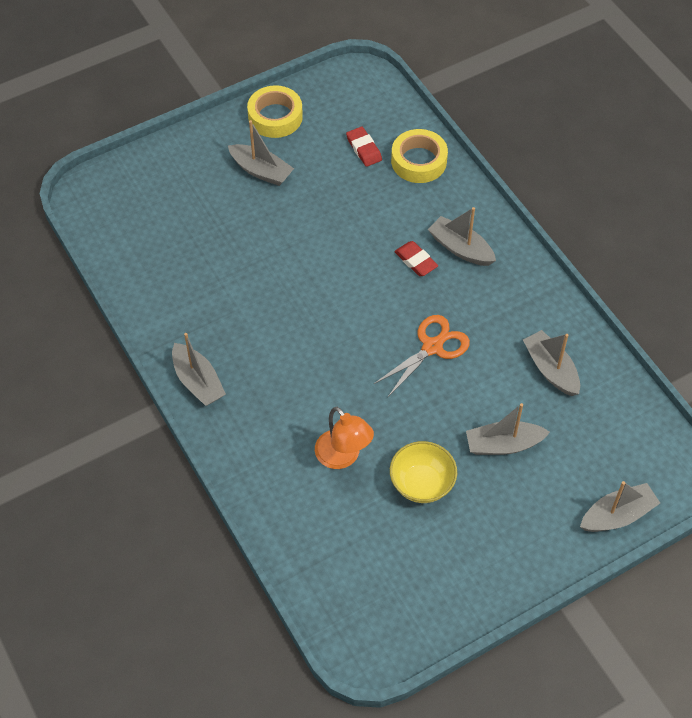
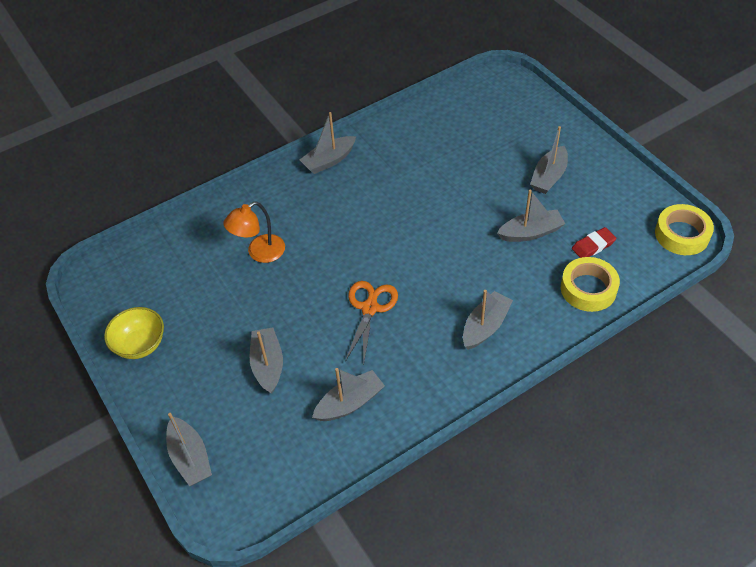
camera: 90 degrees right, 5 degrees down
(275, 117) = (615, 180): yellow tape -> yellow tape (682, 234)
(340, 197) = (531, 232): none -> grey boat
(416, 261) = (465, 292): red eraser -> none
(422, 484) = (232, 306): yellow bowl -> yellow bowl (140, 344)
(432, 347) = (370, 308): orange scissors -> orange scissors turned 120 degrees counterclockwise

